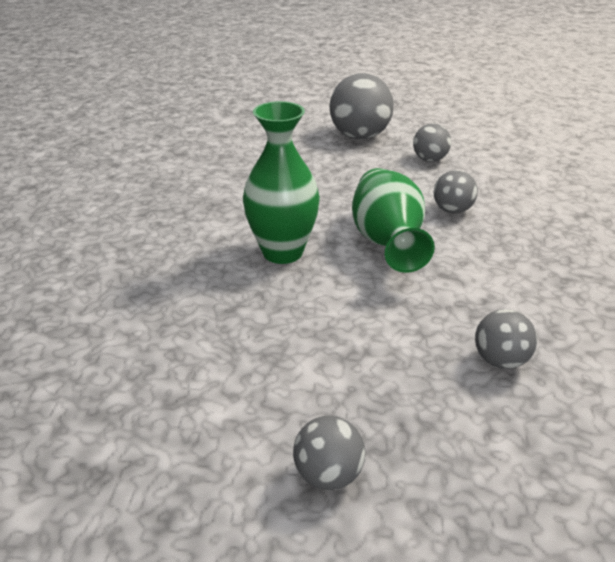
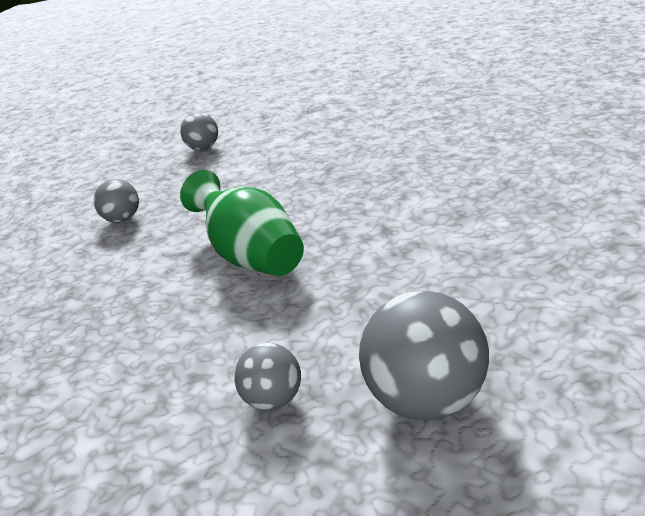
camera: 155 degrees right, 5 degrees down
(282, 252) = (337, 210): green vase -> none
(452, 210) = (200, 322): grey ball -> none

